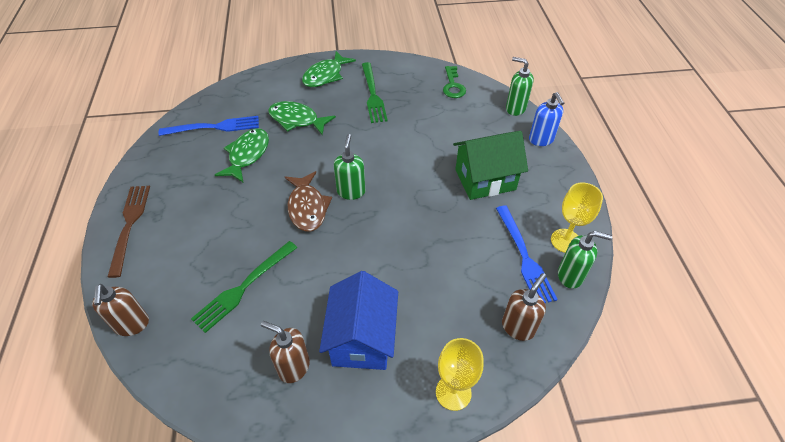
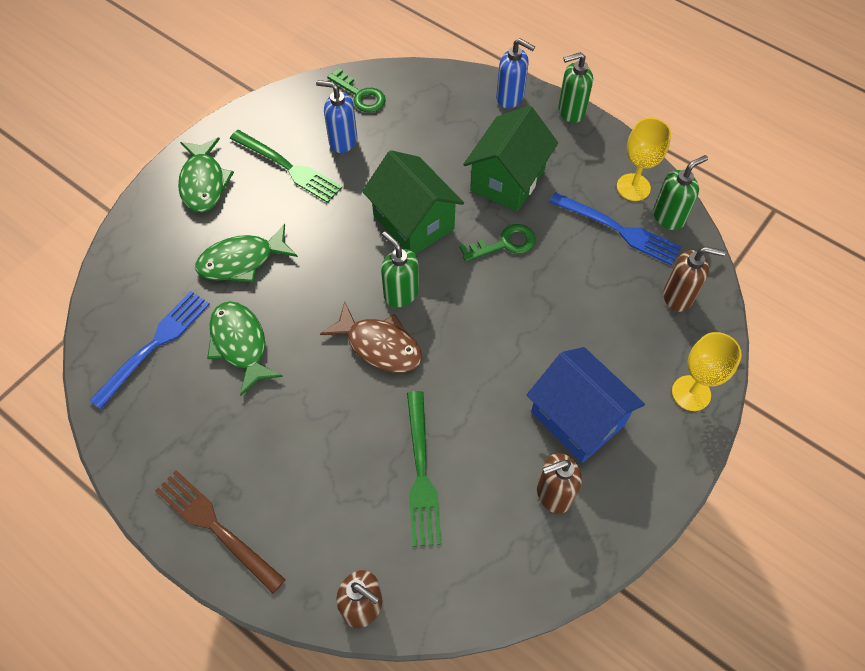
camera: 45 degrees left, 10 degrees up
(403, 163) = (413, 222): none -> green house
(416, 100) = (342, 141): none -> blue soap dispenser
(440, 210) = (504, 244): none -> green key
(515, 108) = (450, 79): green soap dispenser -> green soap dispenser (571, 111)
(518, 327) = (678, 296): brown soap dispenser -> brown soap dispenser turned 105 degrees clockwise

